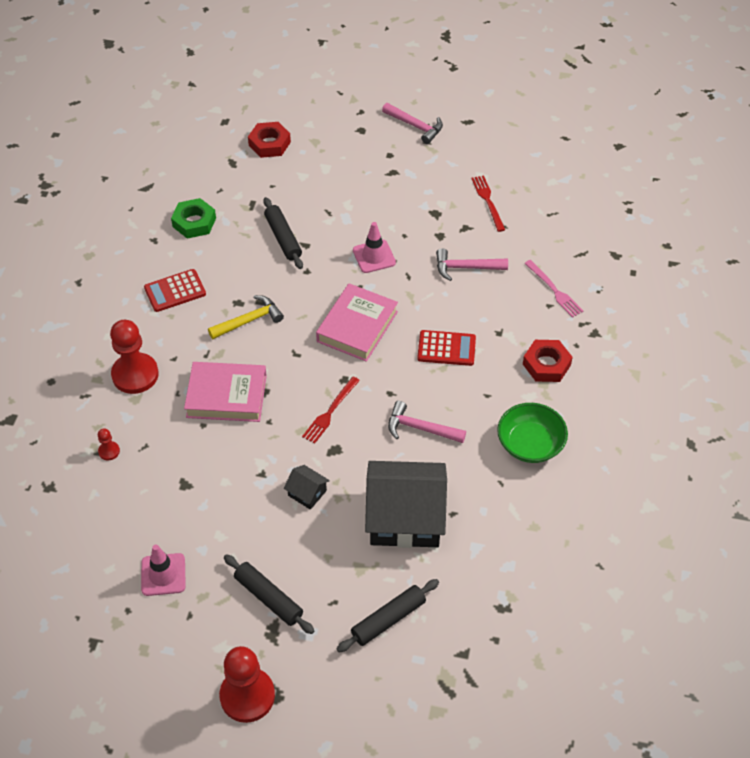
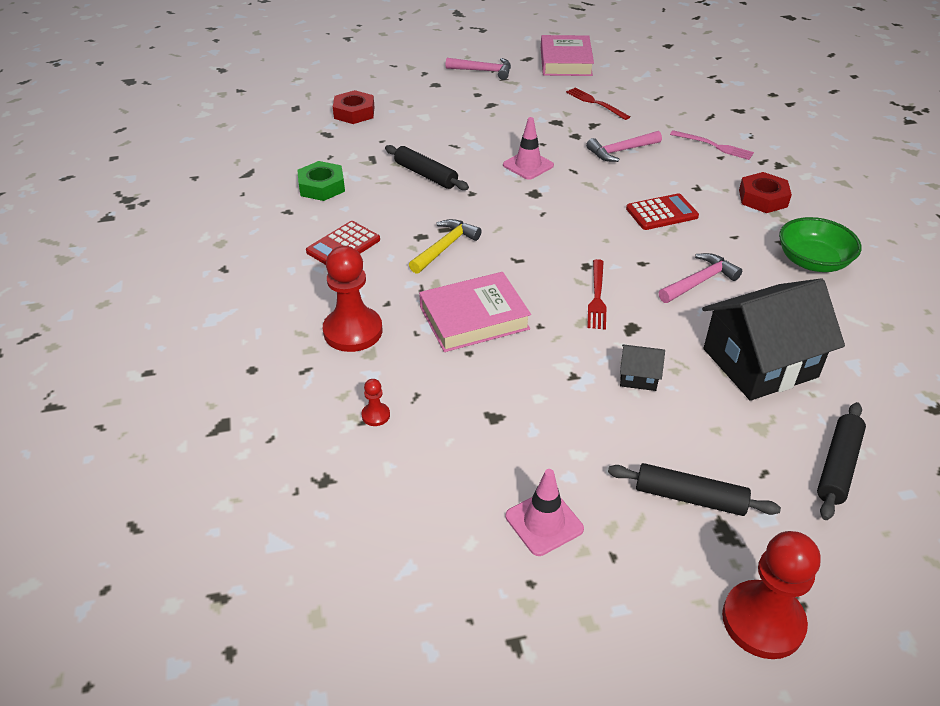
camera: 25 degrees left, 10 degrees down
(357, 326) = (560, 221): pink book -> pink book (565, 61)
(420, 428) = (699, 282): pink hammer -> pink hammer turned 150 degrees clockwise

